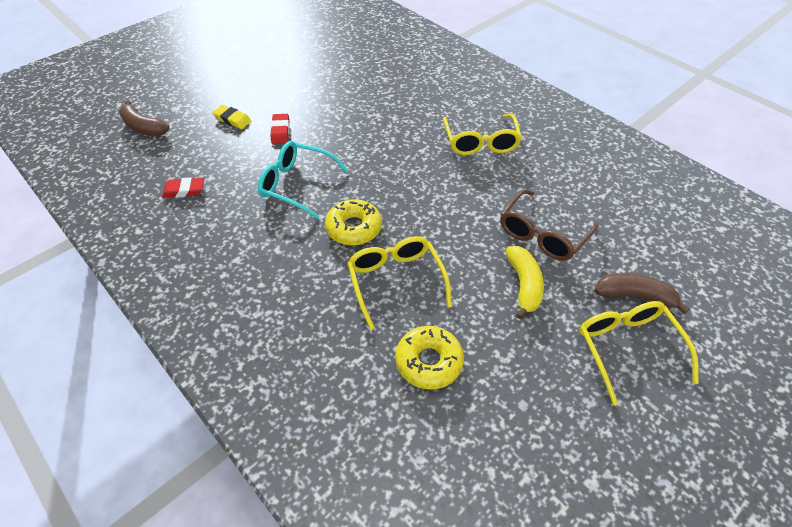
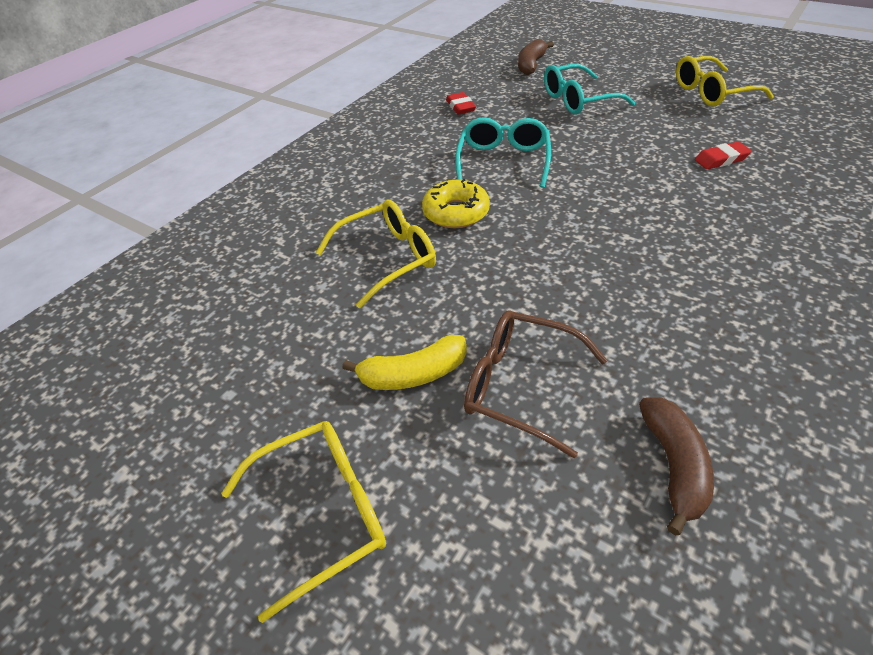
camera: 80 degrees right, 5 degrees down
(232, 119) = (577, 100): yellow eraser -> turquoise glasses
(280, 131) = (581, 130): red eraser -> red eraser (721, 159)
(429, 362) = (282, 304): yellow donut -> none
(480, 142) = (688, 289): yellow glasses -> yellow glasses (711, 92)
(634, 296) = (429, 523): brown banana -> brown banana (673, 466)

